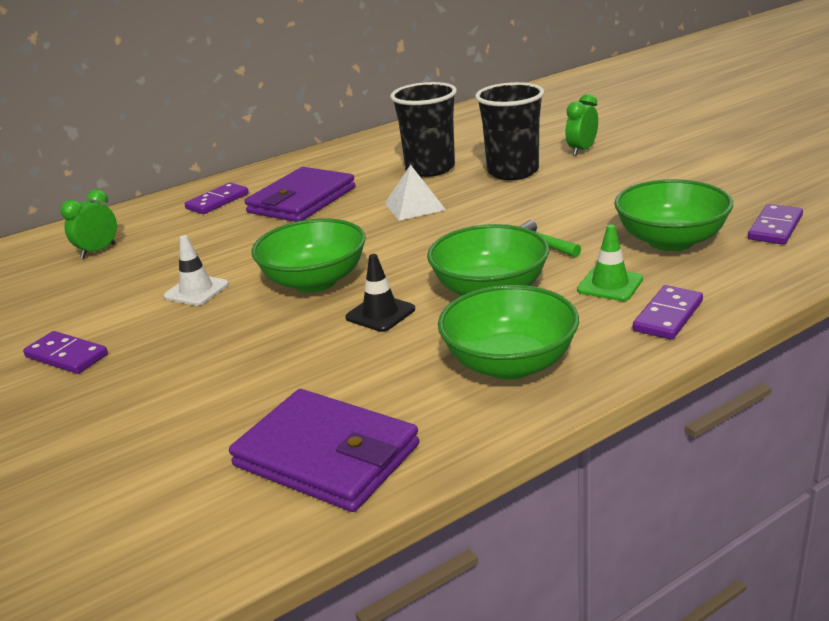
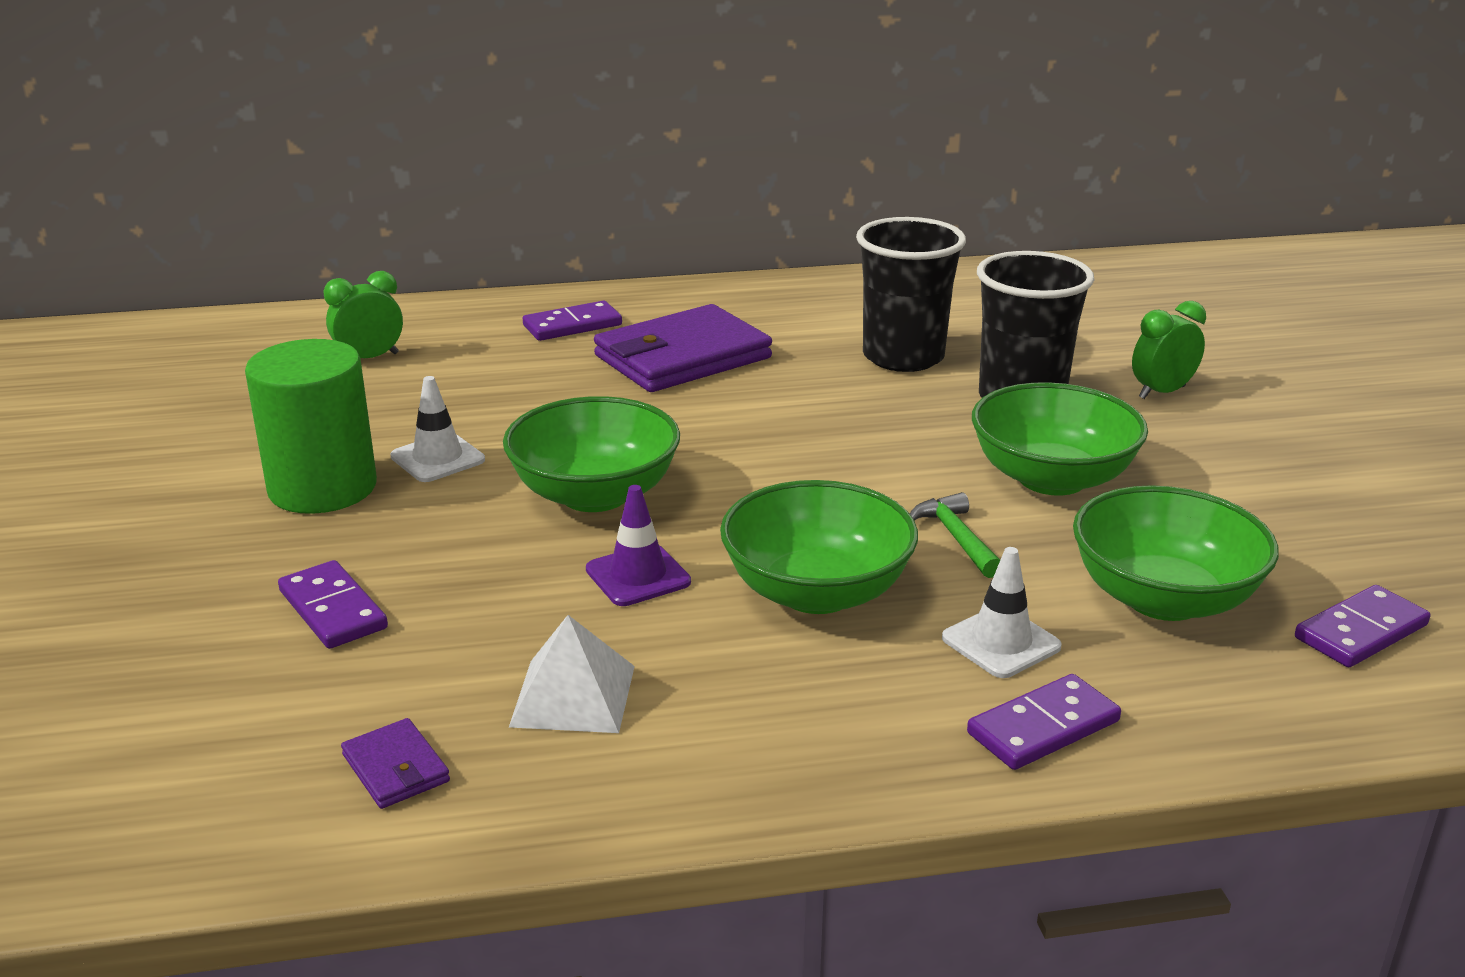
camera: 20 degrees right, 0 degrees up
(67, 356) = (217, 503): purple domino -> purple domino (333, 609)
(133, 327) = (322, 488): none -> green cylinder
(327, 455) = (396, 768): purple wallet -> purple wallet, size x0.44
(380, 313) = (638, 576): black traffic cone -> purple traffic cone
(414, 206) = (828, 415): white pyramid -> white pyramid (573, 695)
(510, 364) = (744, 721): green bowl -> green bowl (1051, 478)
(610, 285) = (1001, 642): green traffic cone -> white traffic cone

